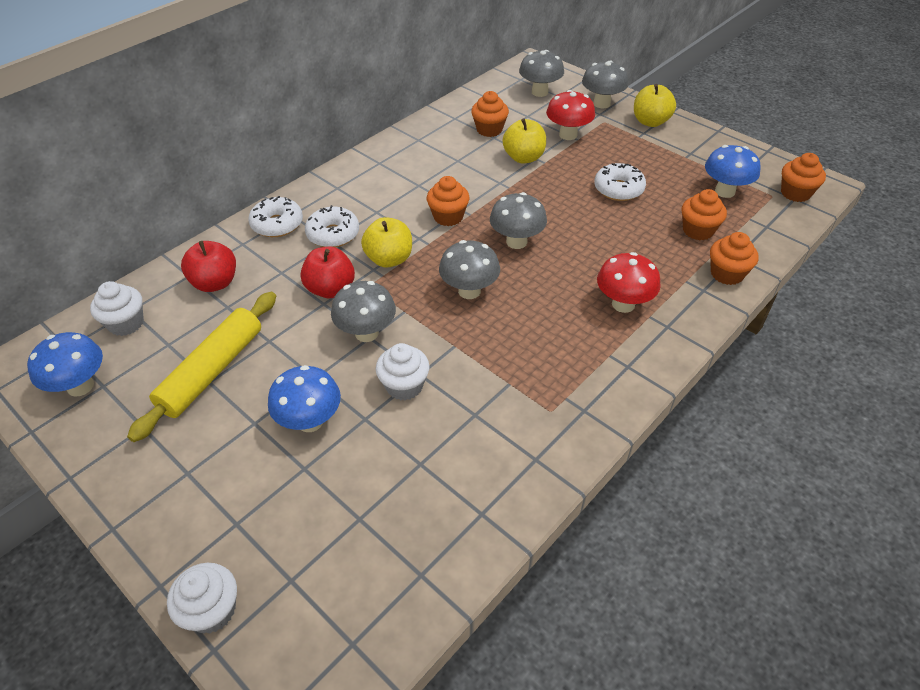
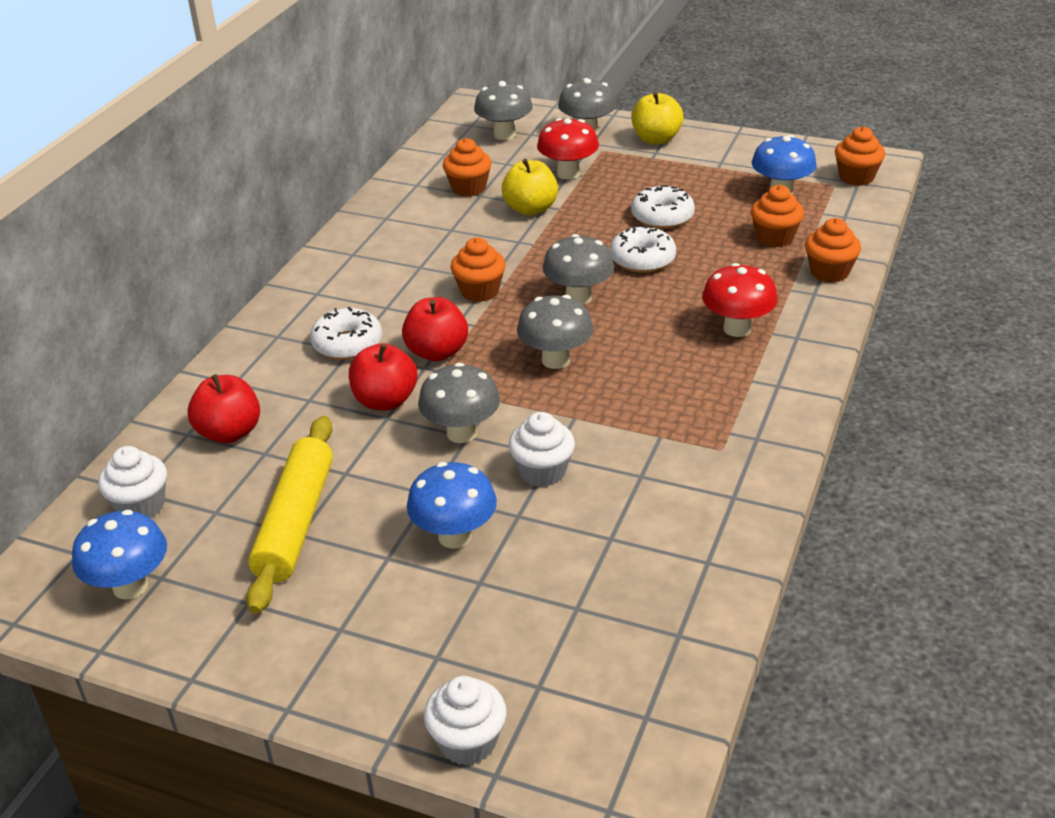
camera: 20 degrees left, 10 degrees down
(277, 224) = (266, 351): white donut -> white donut (642, 259)
(389, 259) = (437, 352): yellow apple -> red apple

